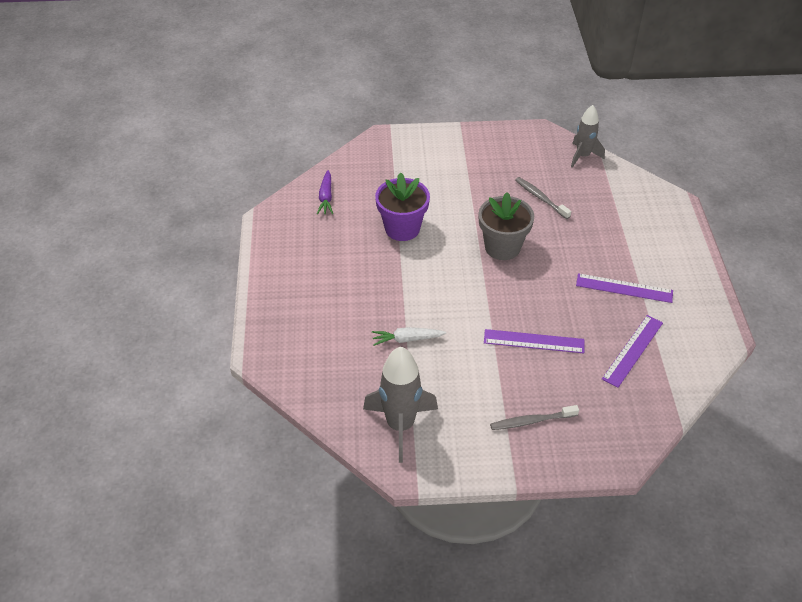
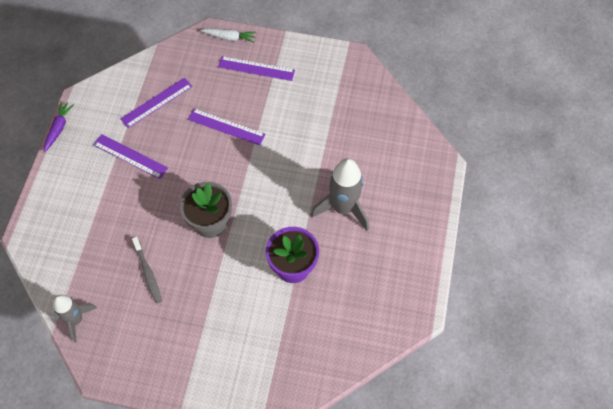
camera: 165 degrees left, 15 degrees up
(326, 197) = (357, 327): purple carrot -> purple carrot (58, 128)
(400, 425) = (348, 86): grey rocket -> grey rocket (343, 208)
(407, 339) = (323, 151): white carrot -> white carrot (229, 37)
(531, 421) = (256, 68): grey toothbrush -> purple ruler

